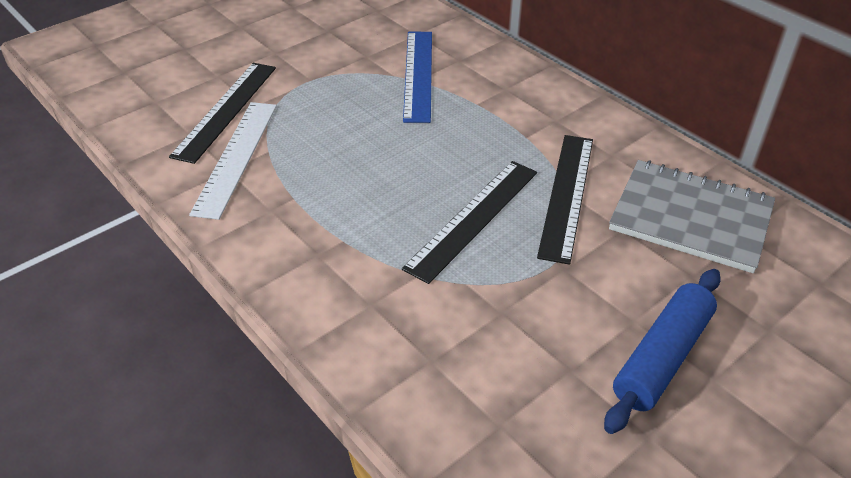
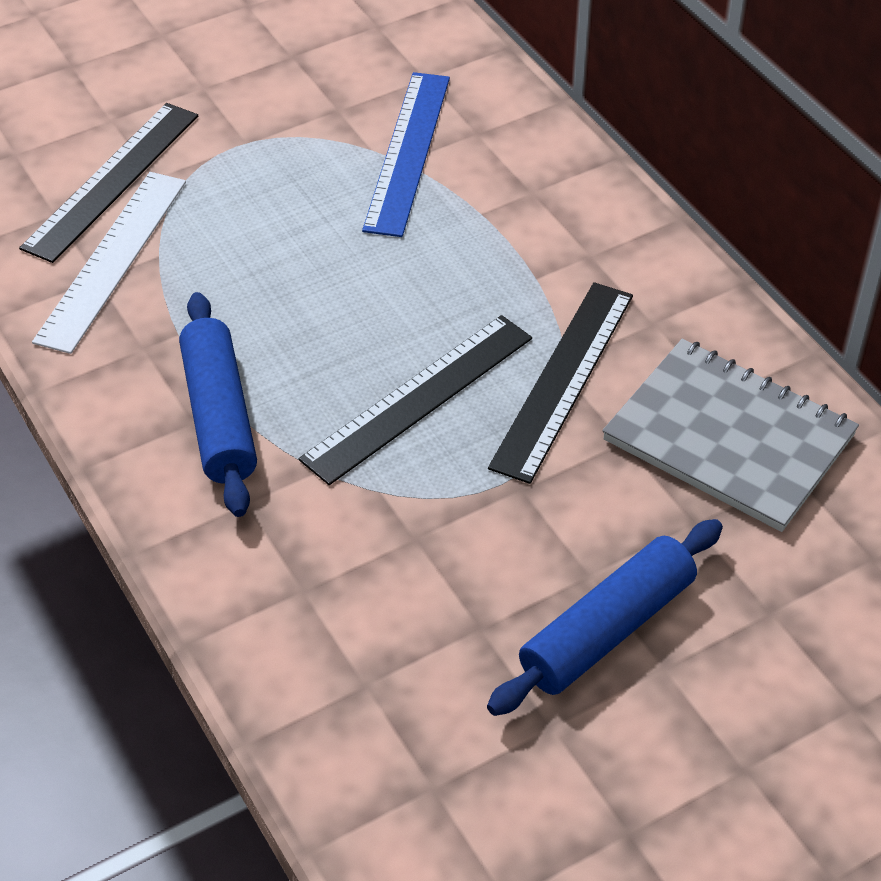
camera: 10 degrees right, 5 degrees up
(336, 247) = (219, 416): none -> blue rolling pin

